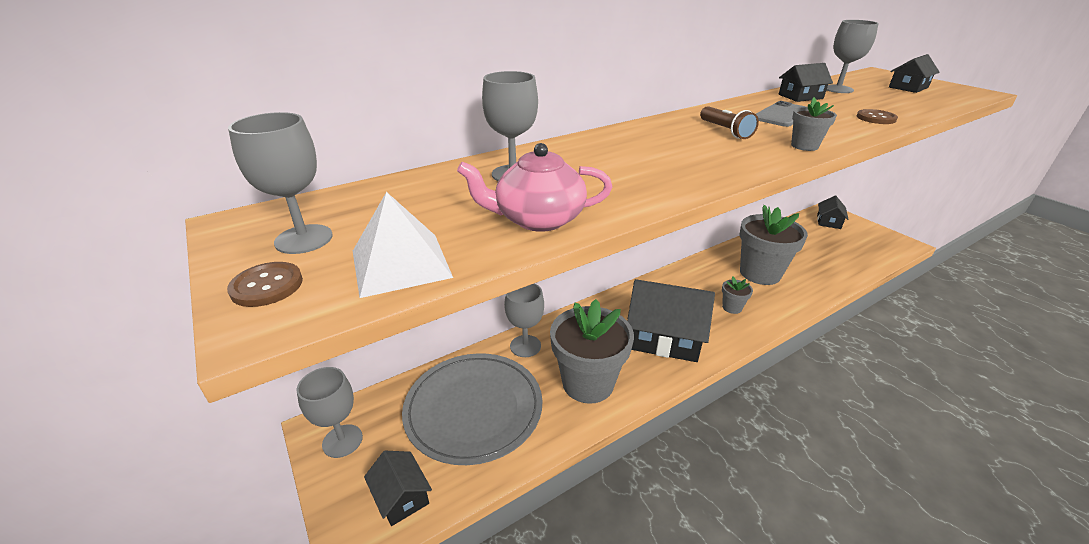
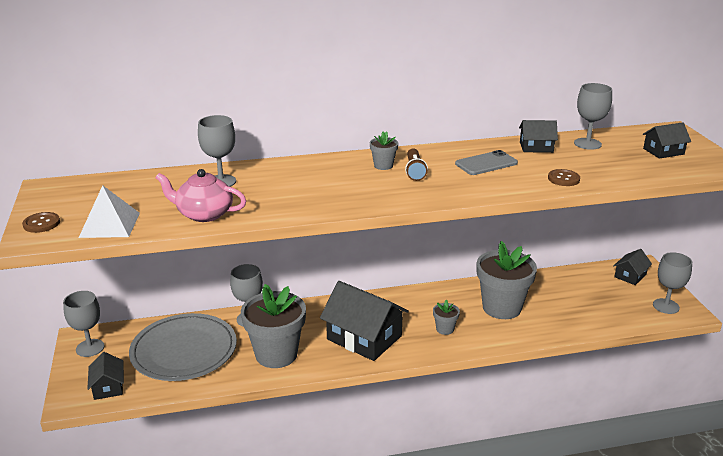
camera: 20 degrees right, 5 degrees down
(304, 239) = (73, 202): grey goblet -> grey goblet (666, 306)
(804, 146) = (455, 194): grey flower pot -> grey flower pot (383, 166)

